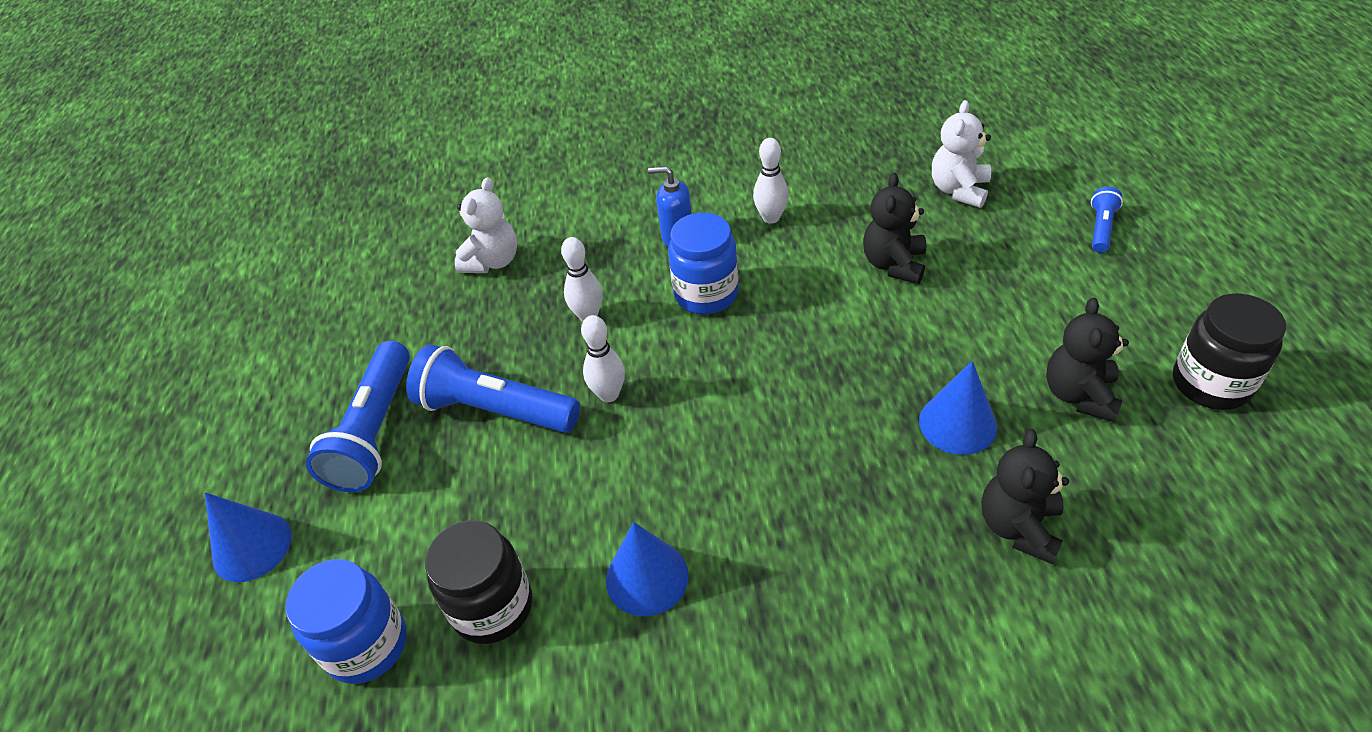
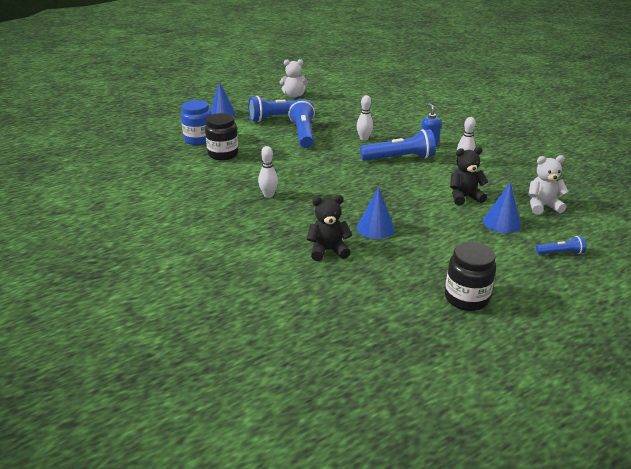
camera: 60 degrees right, 15 degrees down
(493, 261) = (375, 114): white teddy bear -> white teddy bear (294, 95)
(609, 394) = (327, 151): white bowling pin -> white bowling pin (268, 195)
(647, 577) = (251, 177): blue cone -> blue cone (502, 223)
(706, 294) = (399, 158): blue jar -> blue flashlight
(1079, 395) = (422, 258): black teddy bear -> none

